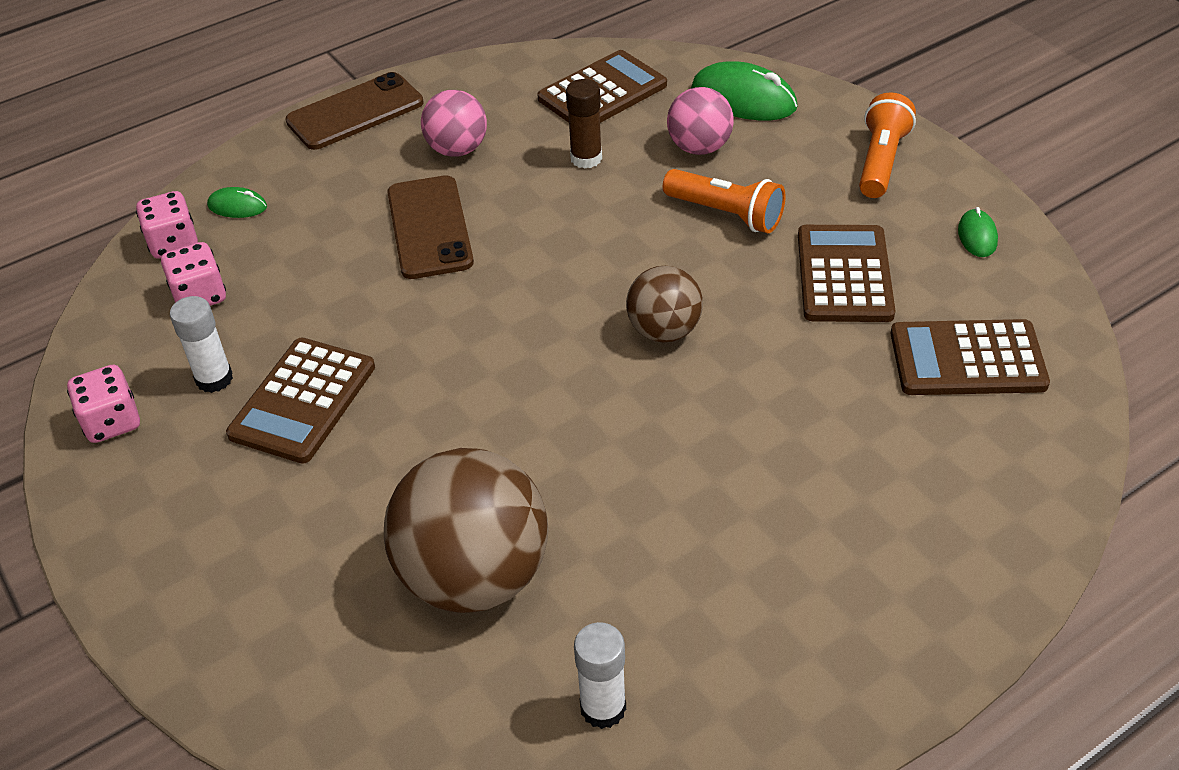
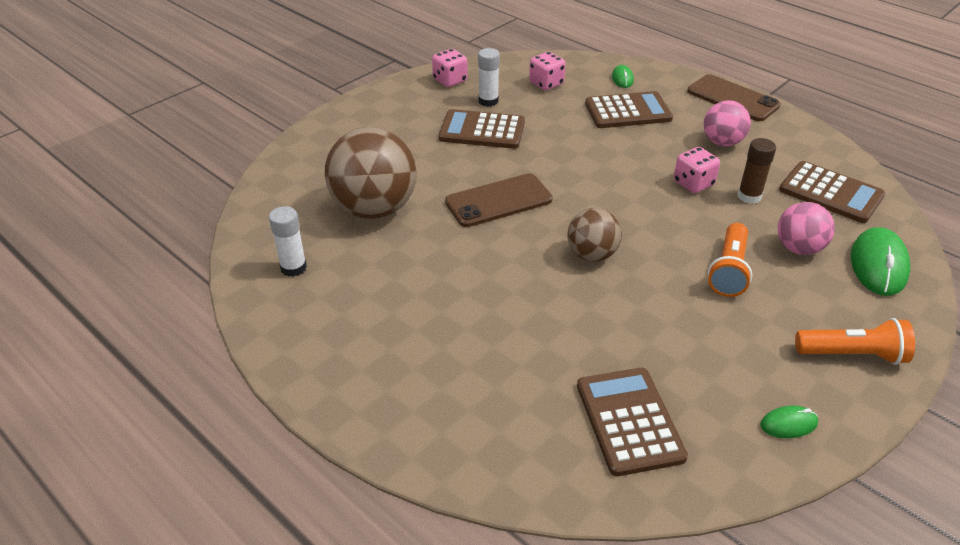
camera: 75 degrees right, 5 degrees down
(173, 243) = (582, 67): pink dice -> pink dice (693, 183)
(429, 227) = (641, 145): brown phone -> brown phone (498, 201)
(844, 275) = (694, 341): brown calculator -> brown calculator (628, 111)

